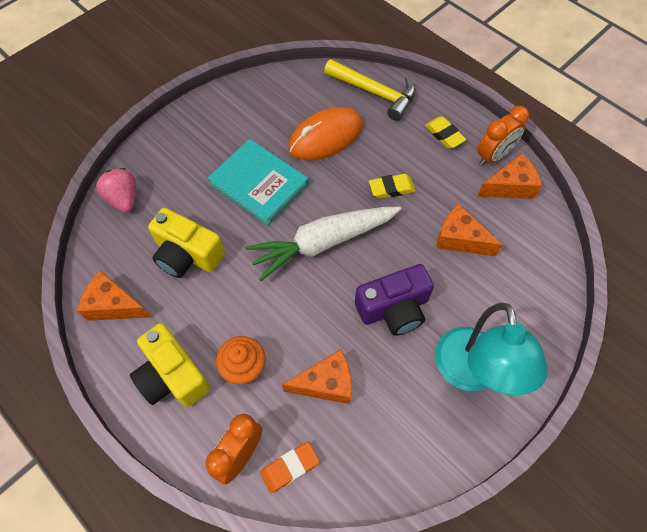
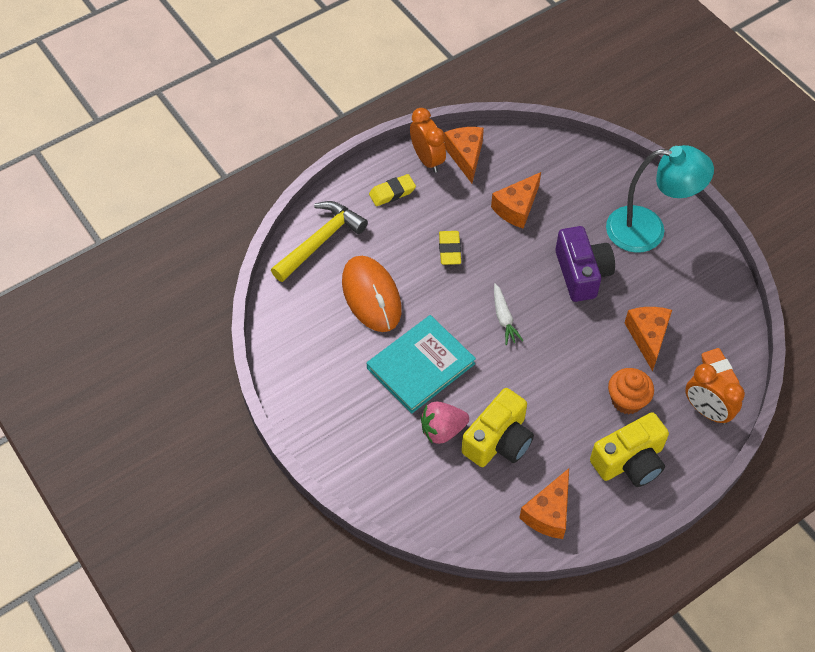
camera: 80 degrees left, 5 degrees down
(123, 199) = (416, 501): pink strawberry -> pink strawberry (442, 430)
(322, 243) = (504, 318): white carrot -> white carrot, size x0.45

